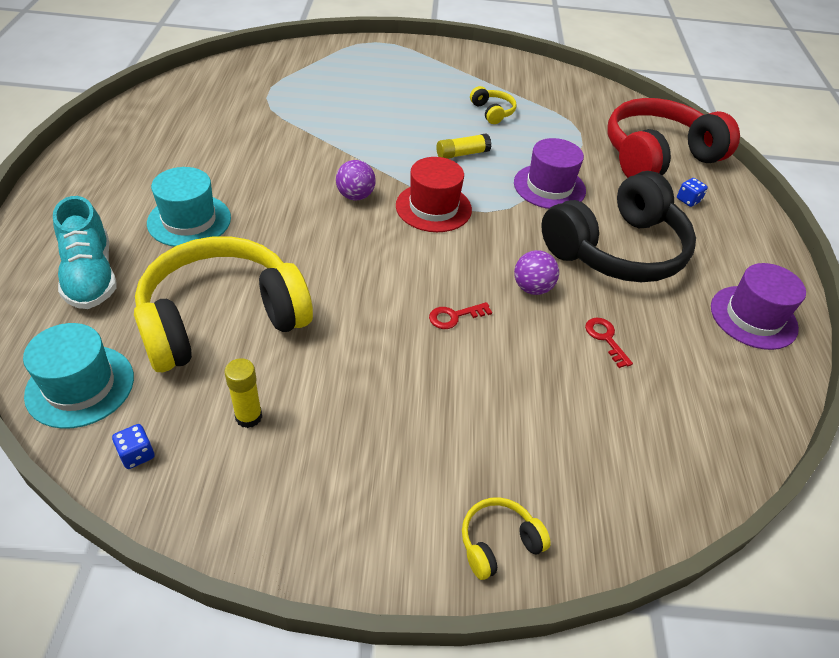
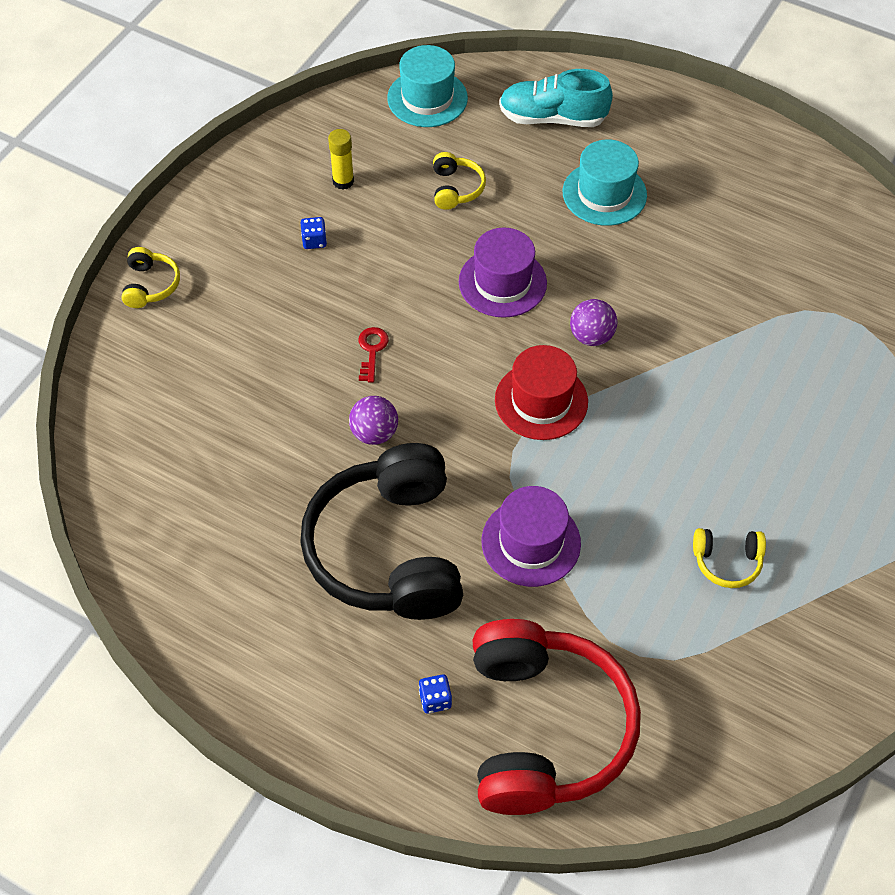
camera: 120 degrees right, 10 degrees up
(137, 454) = (346, 118): blue dice -> blue dice (314, 241)
(222, 319) = (456, 188): yellow headphones -> yellow headphones, size x0.41
(462, 154) = (636, 476): yellow glue stick -> none
(605, 339) = (277, 460): red key -> none
(753, 317) = (223, 623): purple hat -> purple hat (502, 282)

